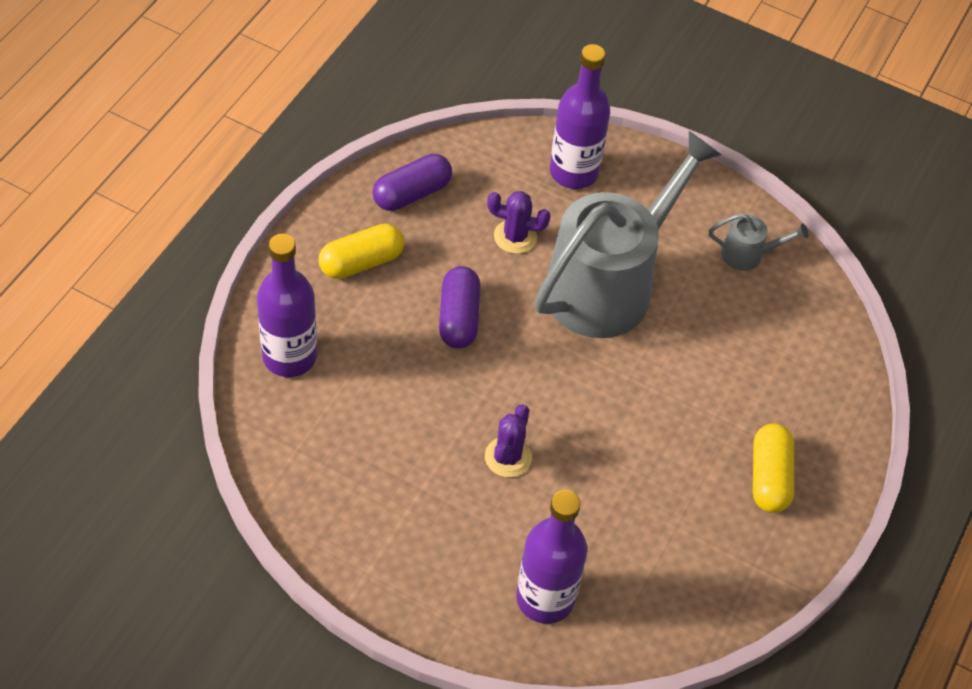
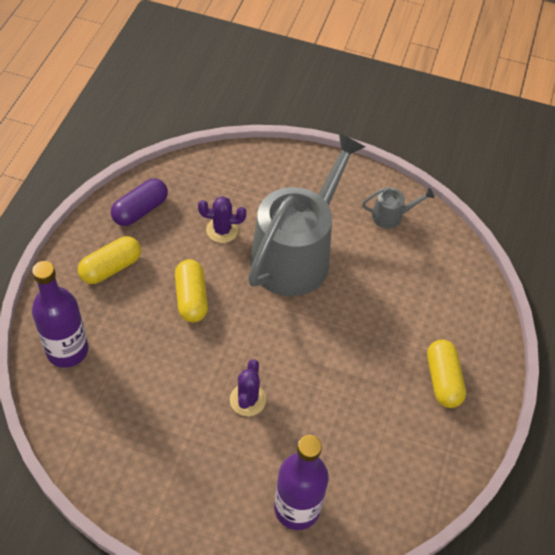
camera: 10 degrees left, 0 degrees up
(459, 318) = (191, 298): purple capsule -> yellow capsule
(573, 172) = (255, 176): purple bottle -> none

